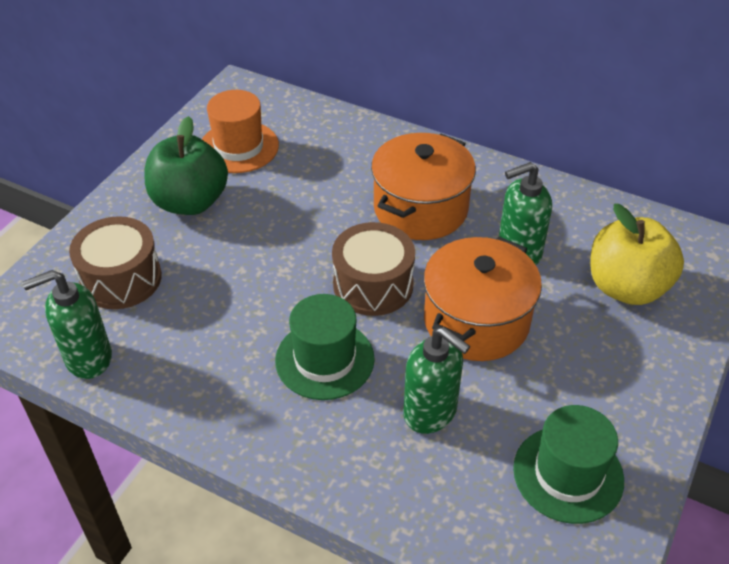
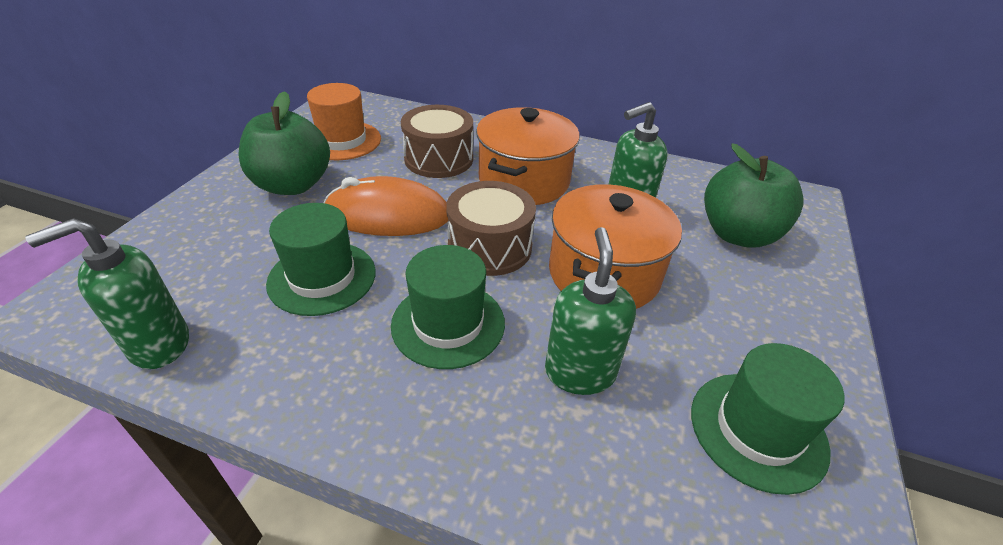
camera: 10 degrees left, 5 degrees down
(121, 279) = (211, 257): brown drum -> brown drum (439, 159)
(218, 306) = (322, 277): none -> green hat
(280, 243) = (388, 215): none -> orange mouse
(430, 412) = (579, 372): green soap dispenser -> green soap dispenser turned 120 degrees counterclockwise
(626, 287) = (738, 234): yellow apple -> green apple

